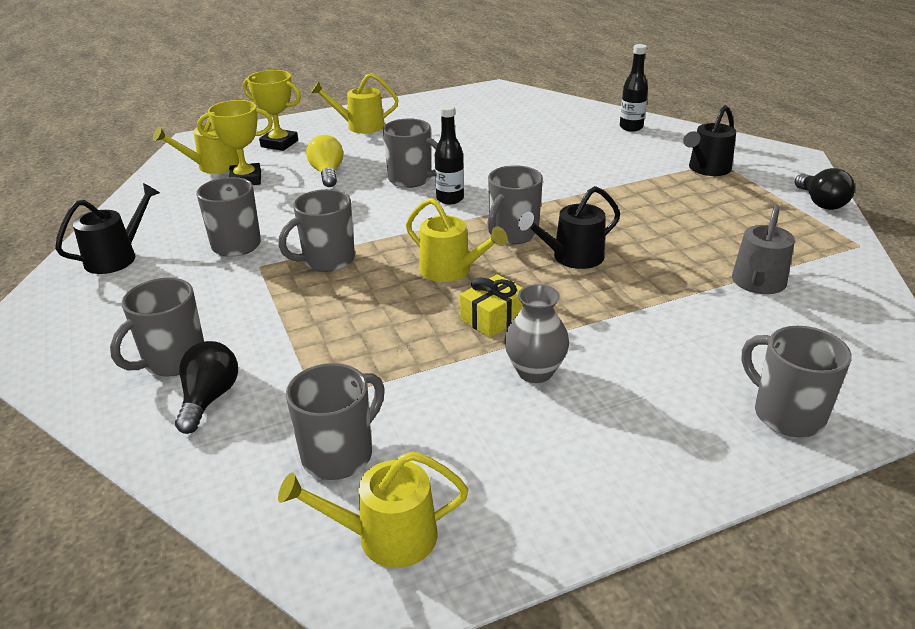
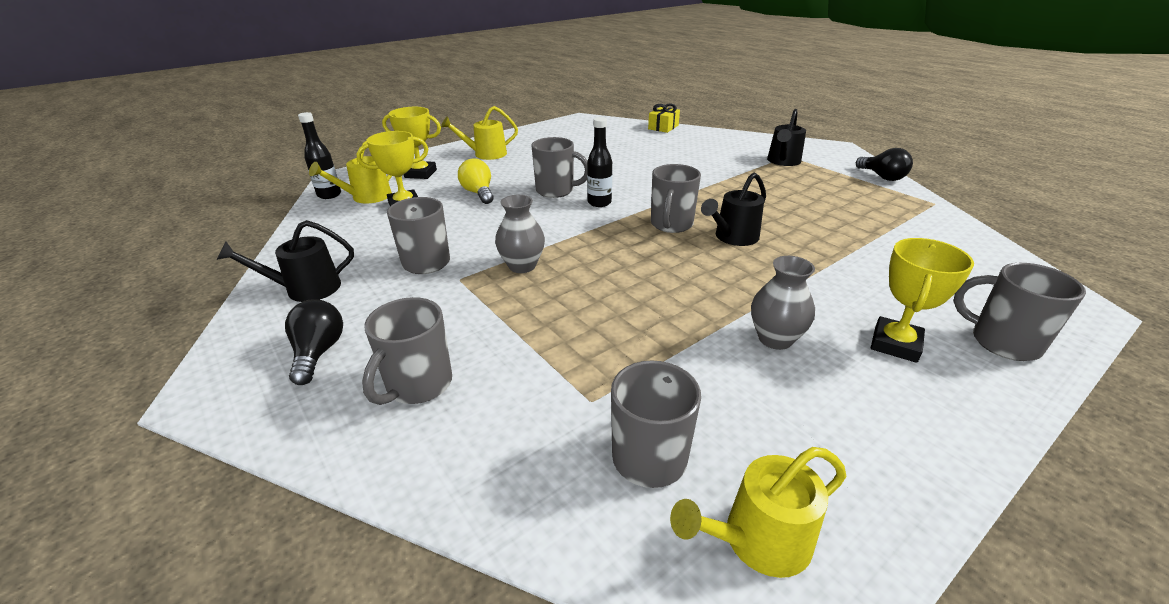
camera: 15 degrees left, 0 degrees up
(116, 257) = (306, 289): black watering can -> black watering can turned 135 degrees counterclockwise
(209, 399) = (479, 420): black light bulb -> black light bulb (318, 353)
(327, 260) = (522, 266): grey mug -> grey vase
(451, 270) = (639, 260): yellow watering can -> none
(493, 318) = (704, 296): yellow gift -> yellow gift (663, 127)
(631, 127) = (704, 138): black bottle -> black bottle (329, 195)
(661, 397) = (895, 344): none -> yellow trophy
(757, 283) = (889, 240): grey watering can -> none

